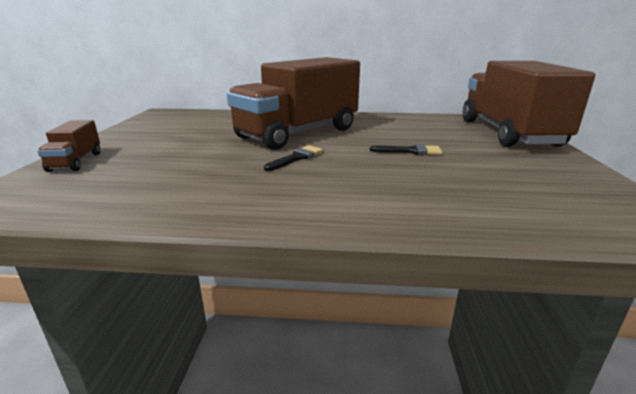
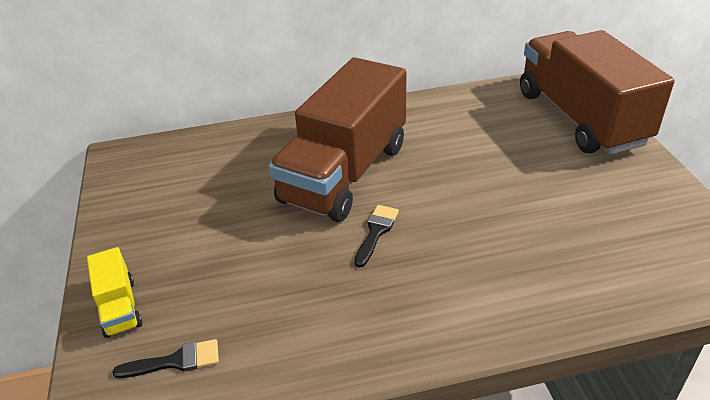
camera: 15 degrees left, 15 degrees up
(75, 162) = (119, 307): brown truck -> yellow truck
(411, 151) = (492, 186): black brush -> black brush (176, 361)

